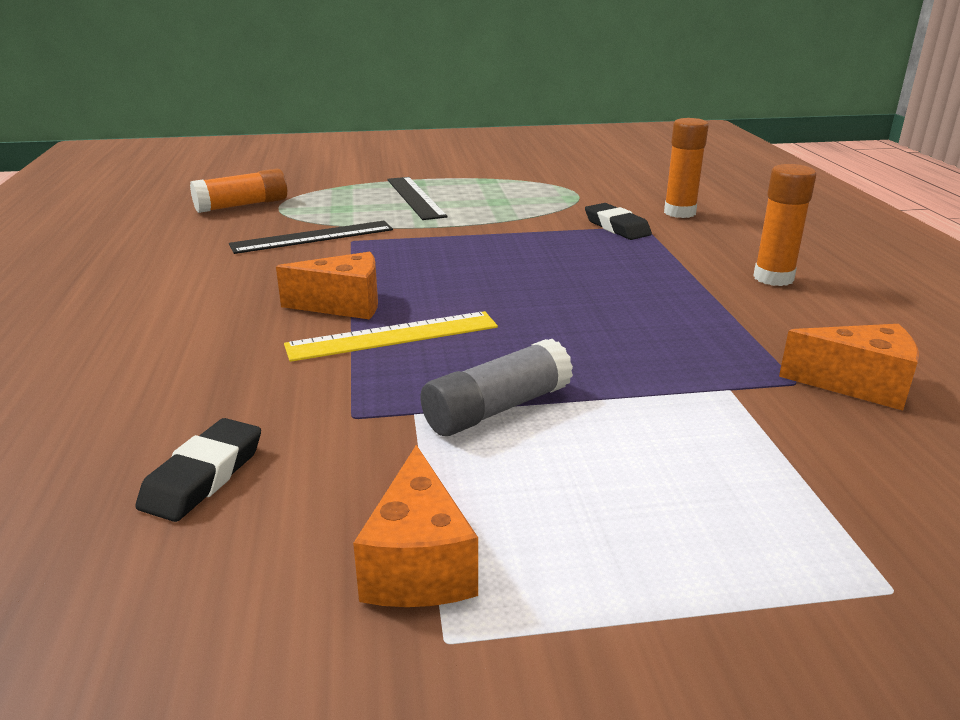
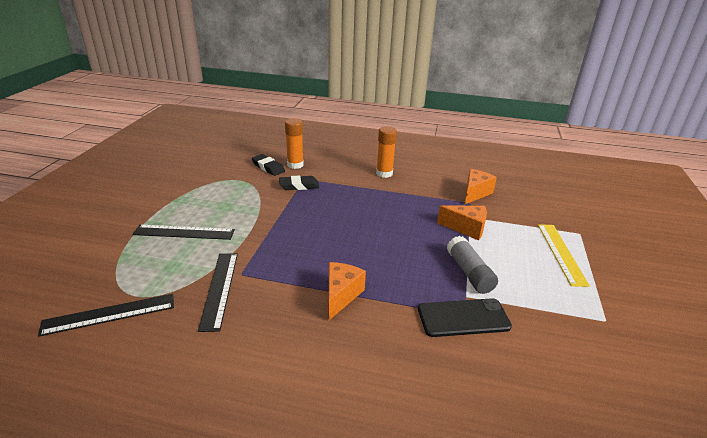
camera: 70 degrees left, 5 degrees up
(203, 476) = (505, 372): black eraser -> black eraser (268, 167)
(242, 205) = (109, 314): orange glue stick -> black ruler
(343, 416) = (463, 318): none -> black phone
(393, 336) = (388, 286): yellow ruler -> yellow ruler (561, 253)
(418, 564) = (569, 318): orange cheese -> orange cheese (466, 229)

